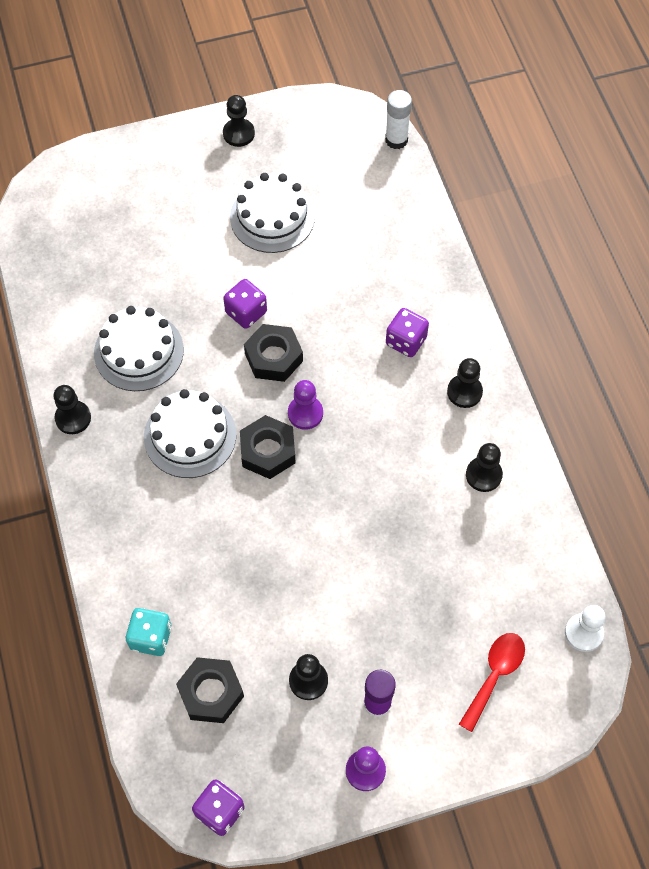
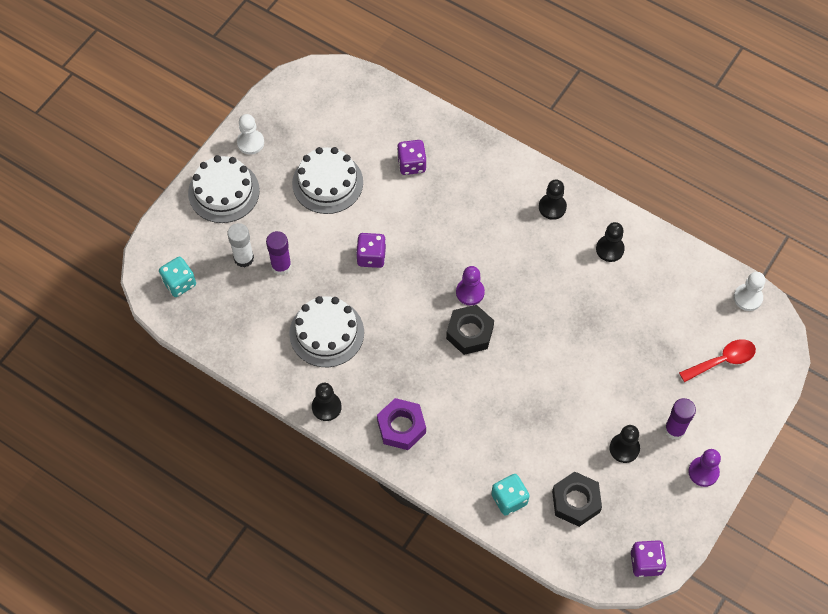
camera: 40 degrees left, 0 degrees up
(58, 213) = (179, 283): none -> turquoise dice
(120, 489) = (401, 427): none -> purple nut
(158, 262) = (281, 266): none -> purple glue stick
(190, 436) = (412, 360): white cake -> white cake (224, 192)
(238, 133) = (250, 143): black pawn -> white pawn
(274, 357) = (416, 272): black nut -> none
(396, 140) = (359, 75): white glue stick -> white glue stick (244, 258)
(406, 341) = (488, 201): purple dice -> purple dice (411, 164)
(494, 675) = (722, 360): red spoon -> red spoon turned 75 degrees clockwise

